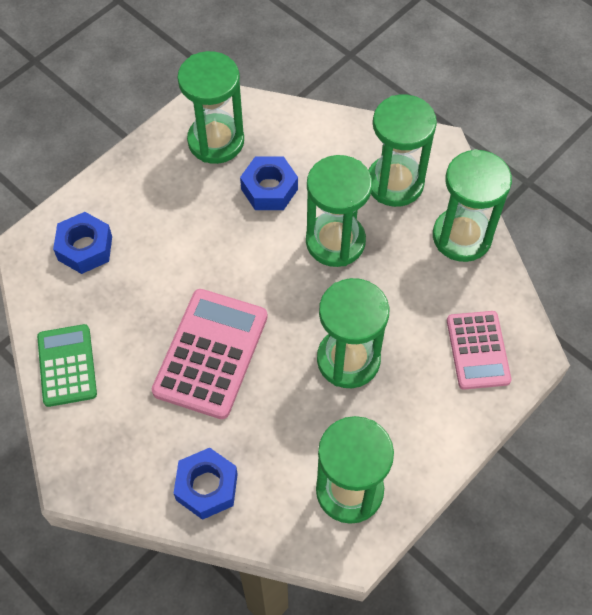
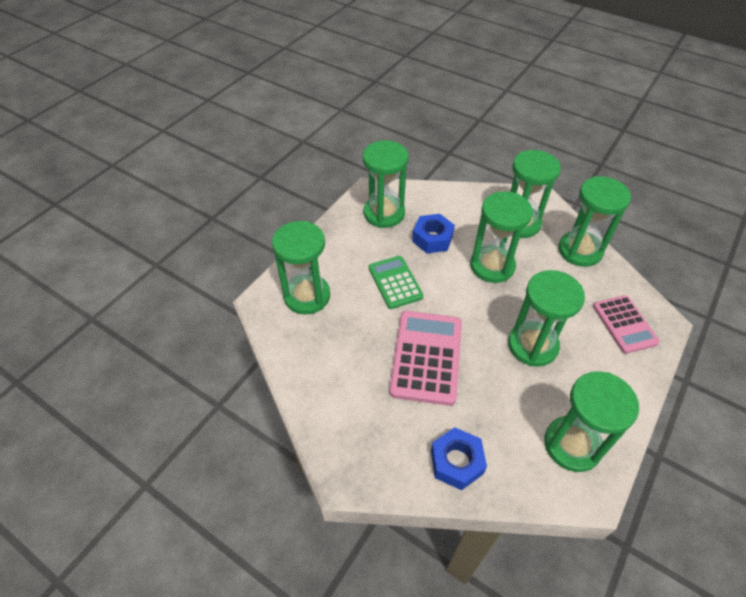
camera: 10 degrees left, 10 degrees down
(67, 365) = (314, 384): green calculator -> green calculator (395, 282)
(85, 248) = (307, 296): blue nut -> green hourglass

